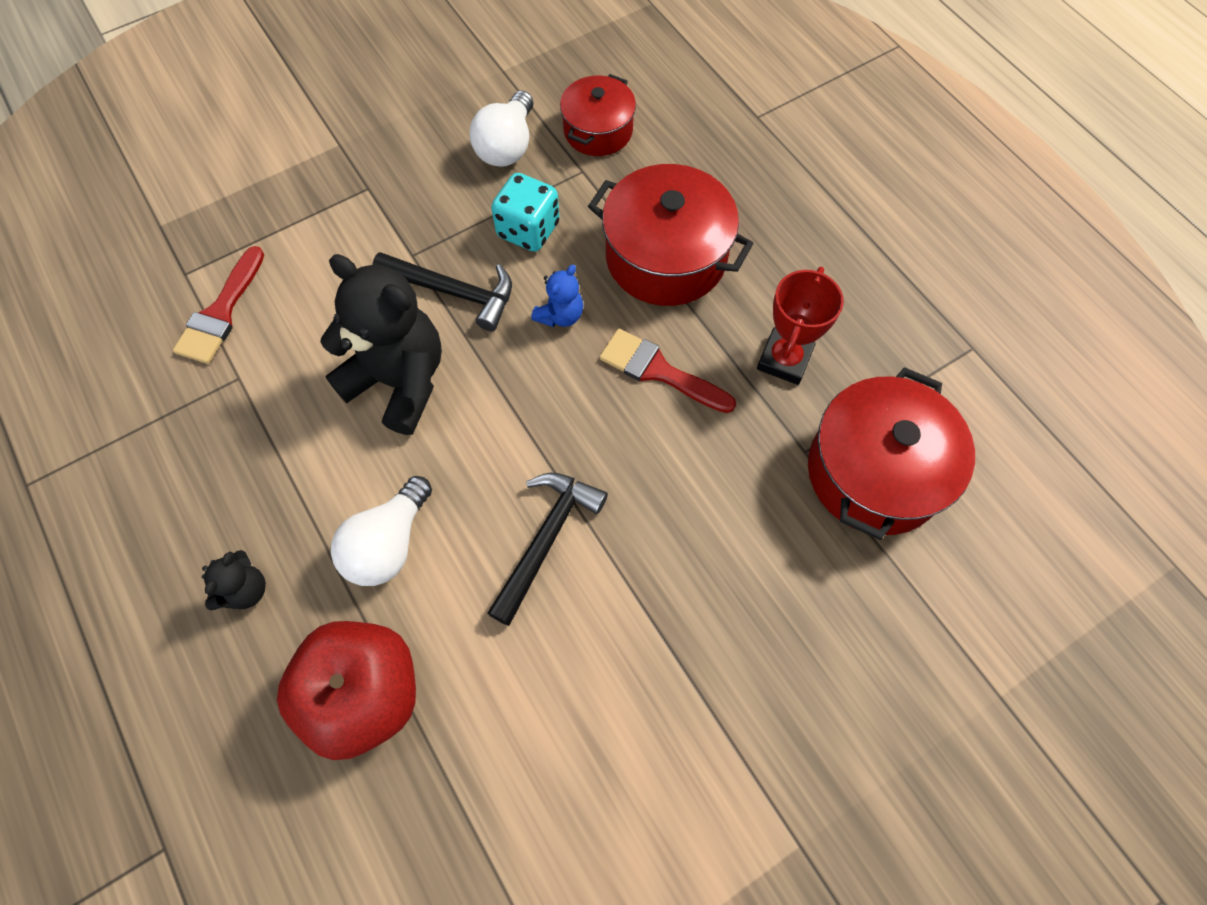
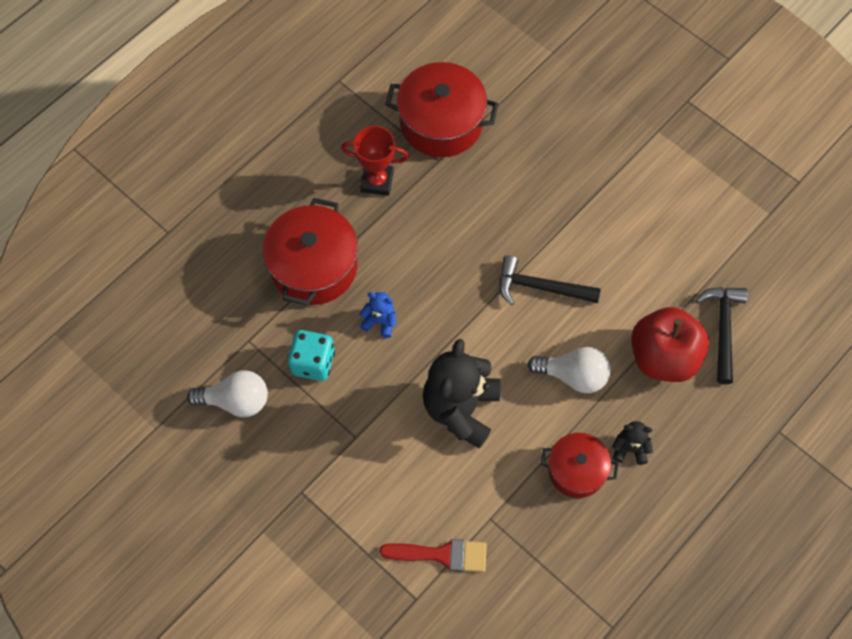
camera: 105 degrees left, 0 degrees up
(453, 292) = (380, 397): black hammer -> black hammer (723, 329)
(598, 131) = (206, 339): red pot -> red pot (576, 470)
(658, 371) = (406, 251): red brush -> none

